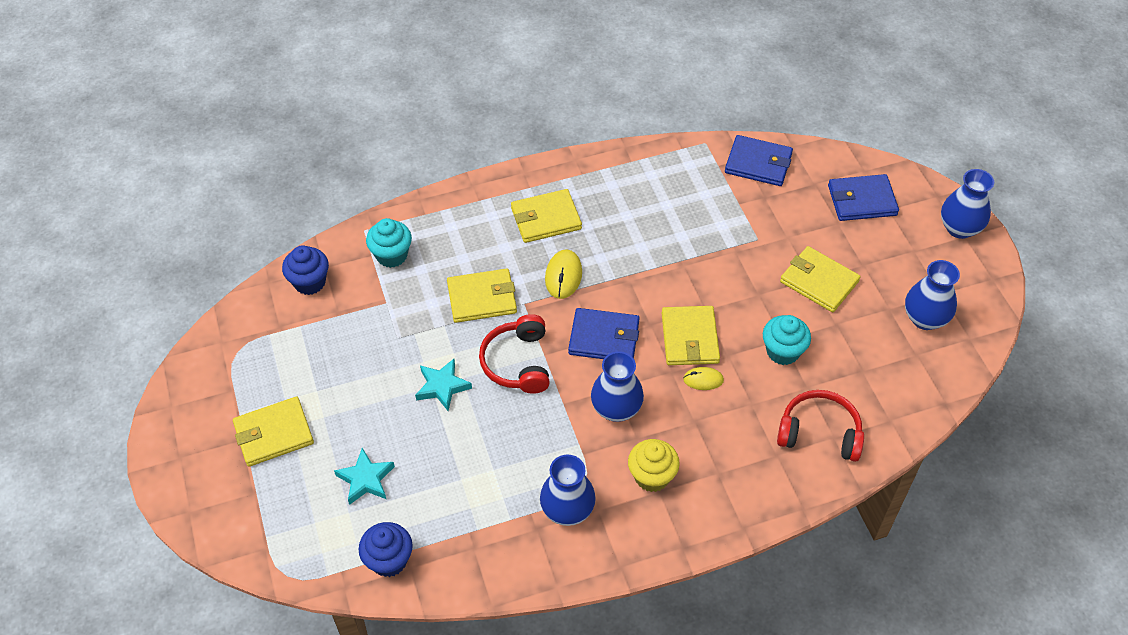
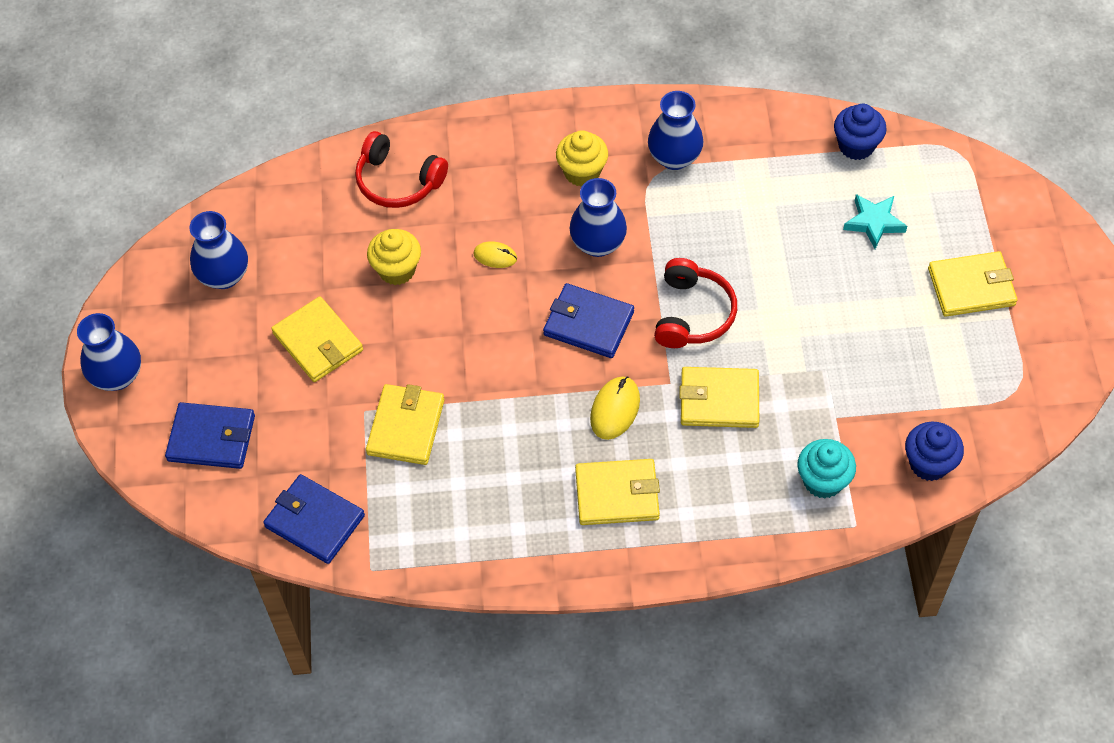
camera: 165 degrees left, 5 degrees up
(442, 386) = (781, 303): turquoise star -> none
(690, 338) = (492, 304): yellow wallet -> yellow wallet (406, 426)
(782, 351) = (397, 270): turquoise cupcake -> yellow cupcake

